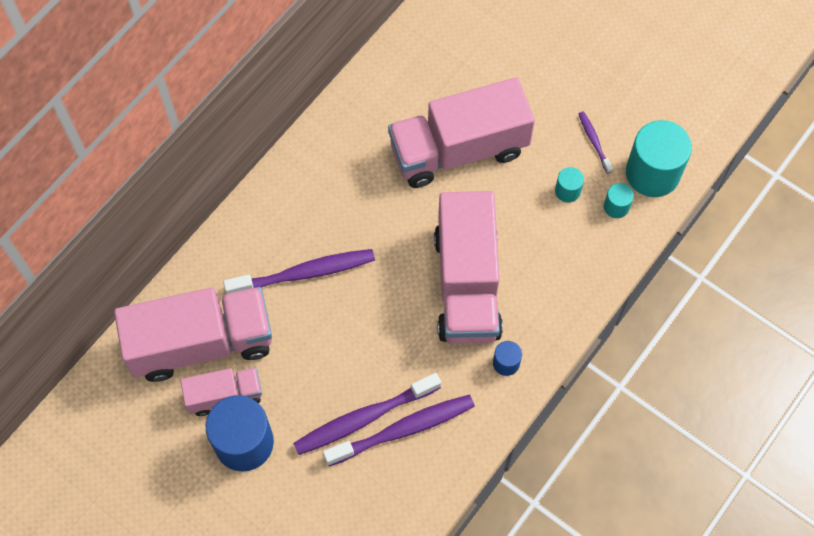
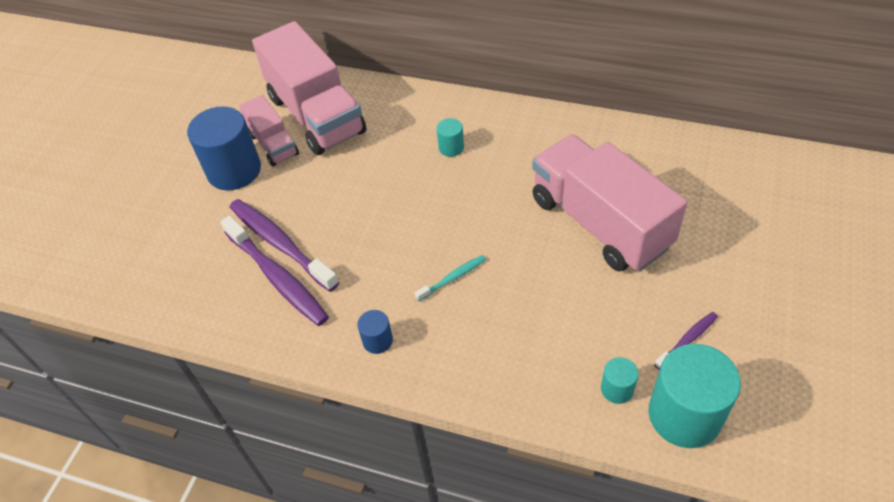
camera: 75 degrees right, 15 degrees down
(304, 273) = (408, 155): purple toothbrush -> none
(467, 284) = (452, 278): pink truck -> turquoise toothbrush
(567, 191) = (608, 333): turquoise cylinder -> turquoise cylinder (451, 147)

